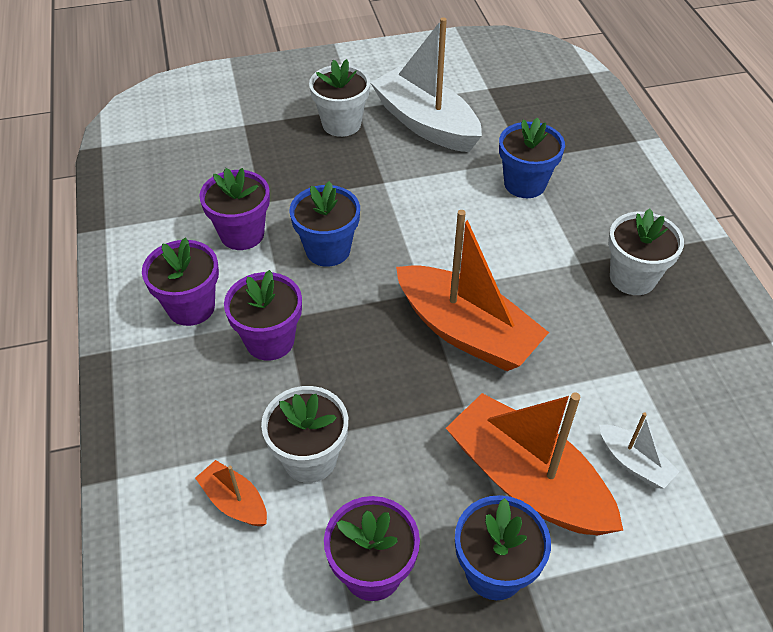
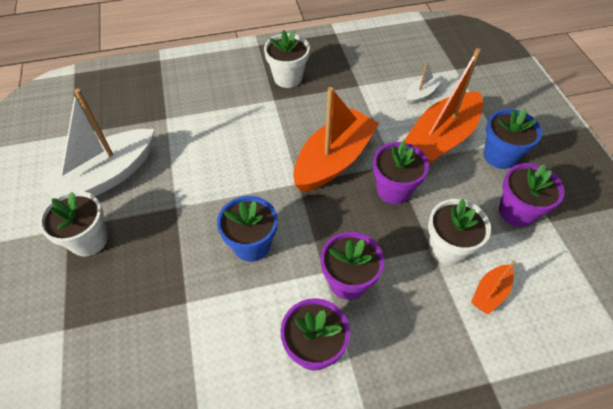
camera: 90 degrees left, 5 degrees up
(242, 234) = (226, 315): purple flower pot -> purple flower pot (393, 190)
(525, 184) = (194, 120): blue flower pot -> none

